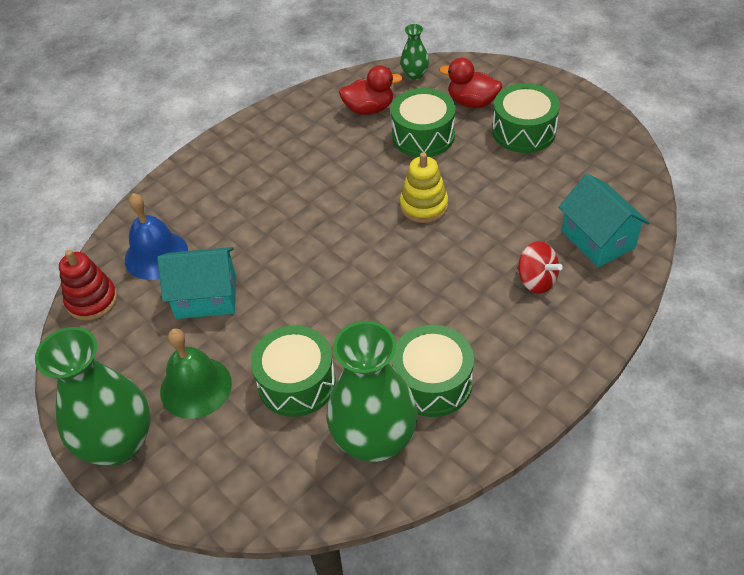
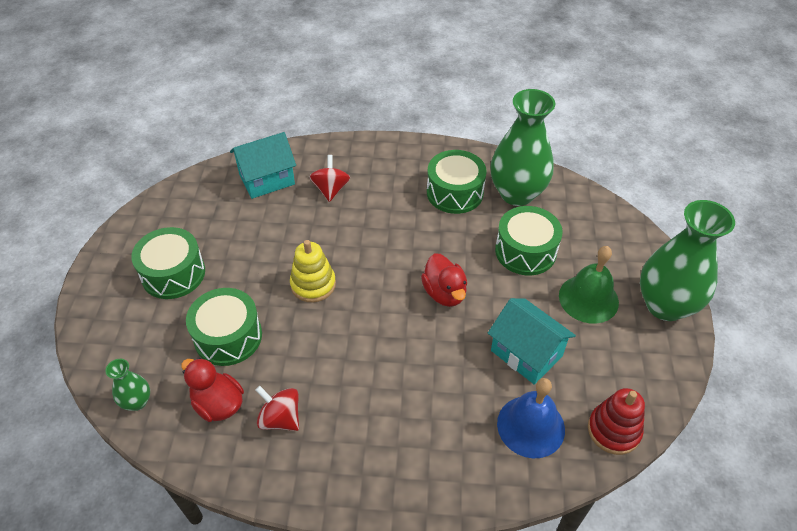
camera: 135 degrees left, 0 degrees up
(323, 132) = (280, 418): none -> red spinning top
(472, 102) = (154, 330): red duck -> red duck (444, 293)
(598, 239) = (267, 179): turquoise house -> turquoise house turned 45 degrees clockwise

